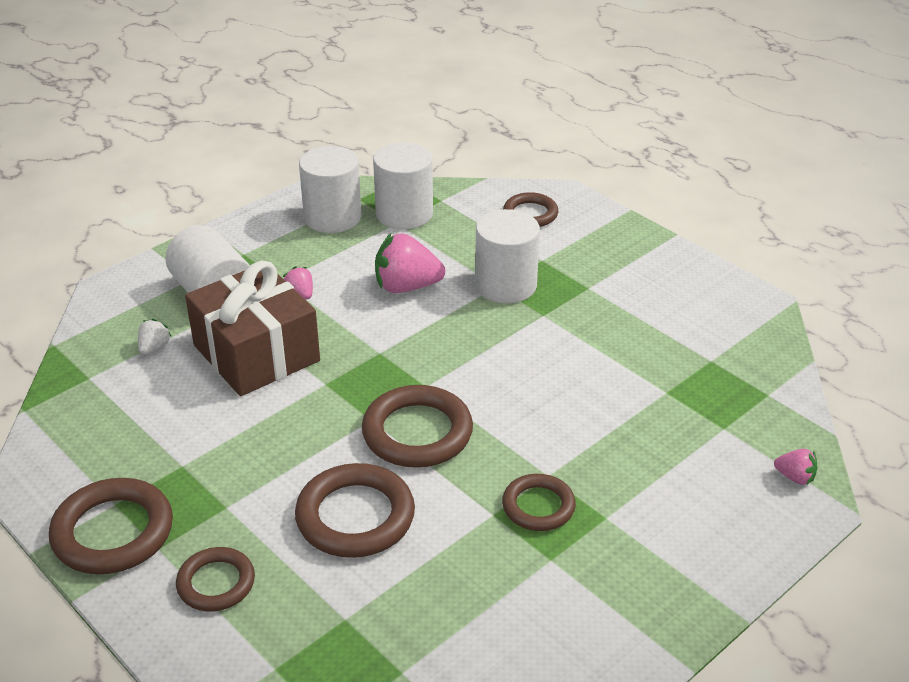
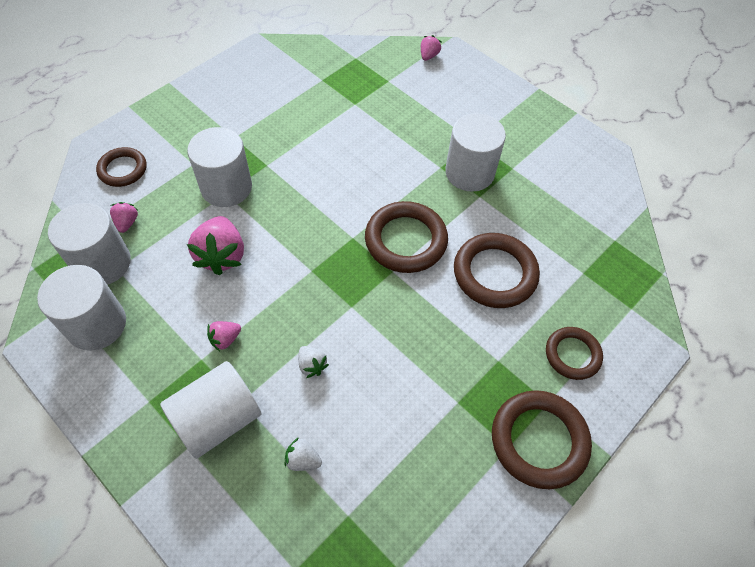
camera: 95 degrees left, 20 degrees up
(256, 353) = (312, 365): brown gift -> white strawberry
(455, 223) = (127, 223): none -> pink strawberry
(538, 506) = (469, 172): brown ring -> white cylinder

